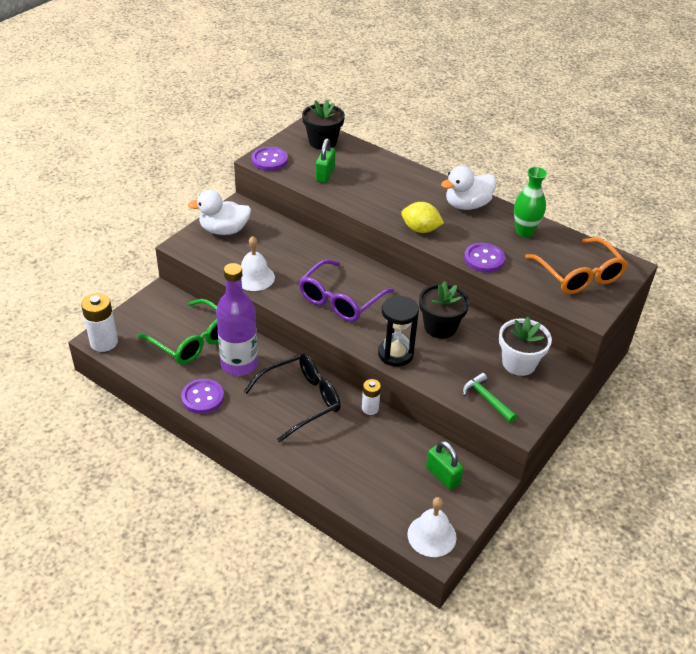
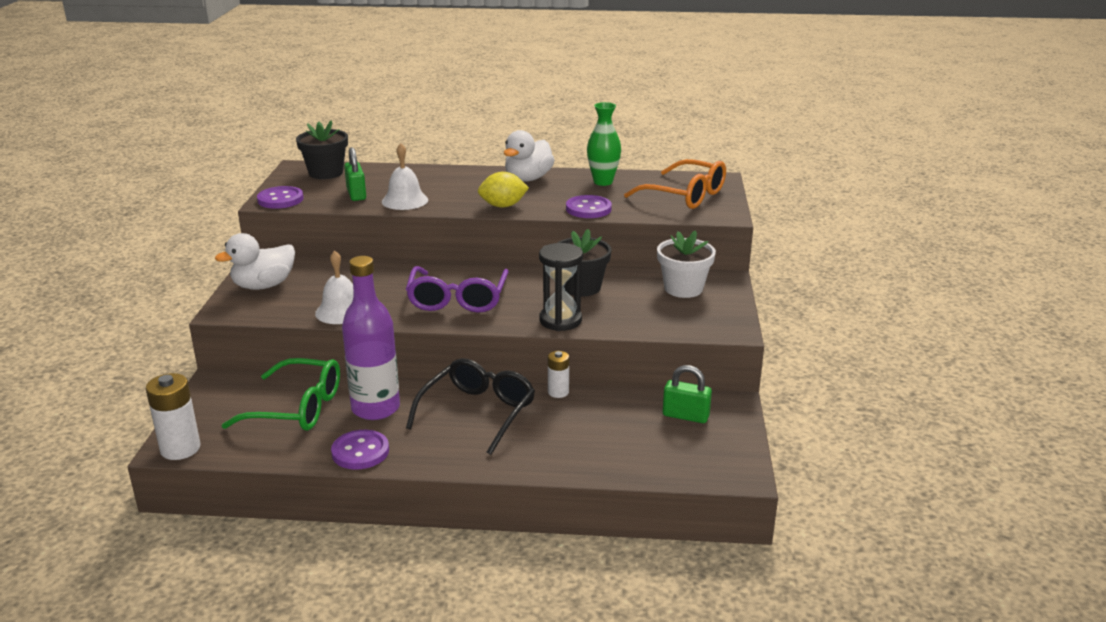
camera: 30 degrees left, 15 degrees down
(431, 535) = (726, 465): white bell -> white bell (405, 200)
(486, 399) = (684, 323): green hammer -> none

